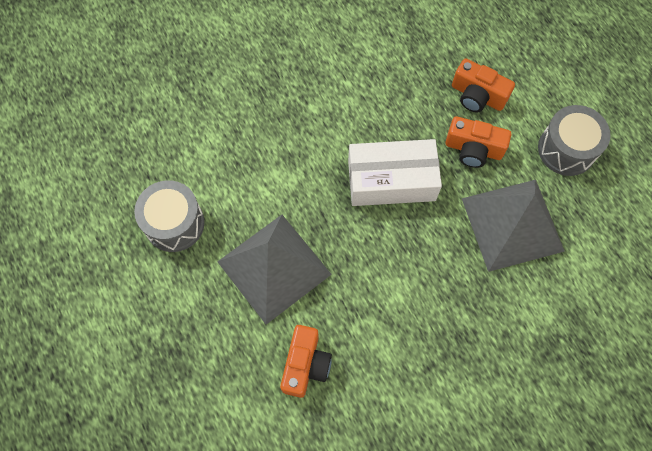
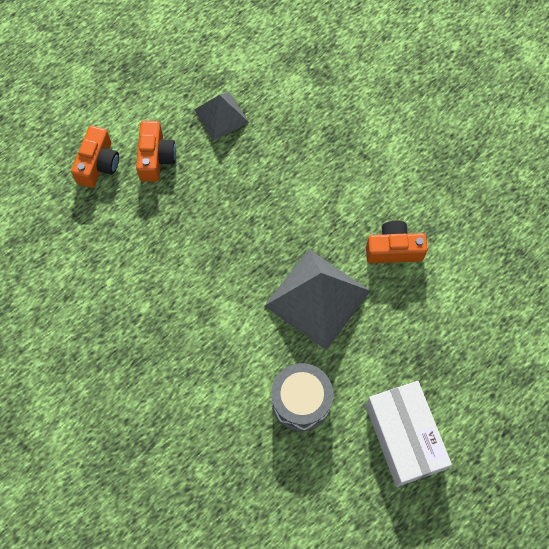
camera: 105 degrees left, 0 degrees up
(391, 180) = (205, 219): white box -> white box (404, 436)
(512, 224) = (221, 116): grey pyramid -> grey pyramid, size x0.57
(566, 149) = (138, 85): grey drum -> none

